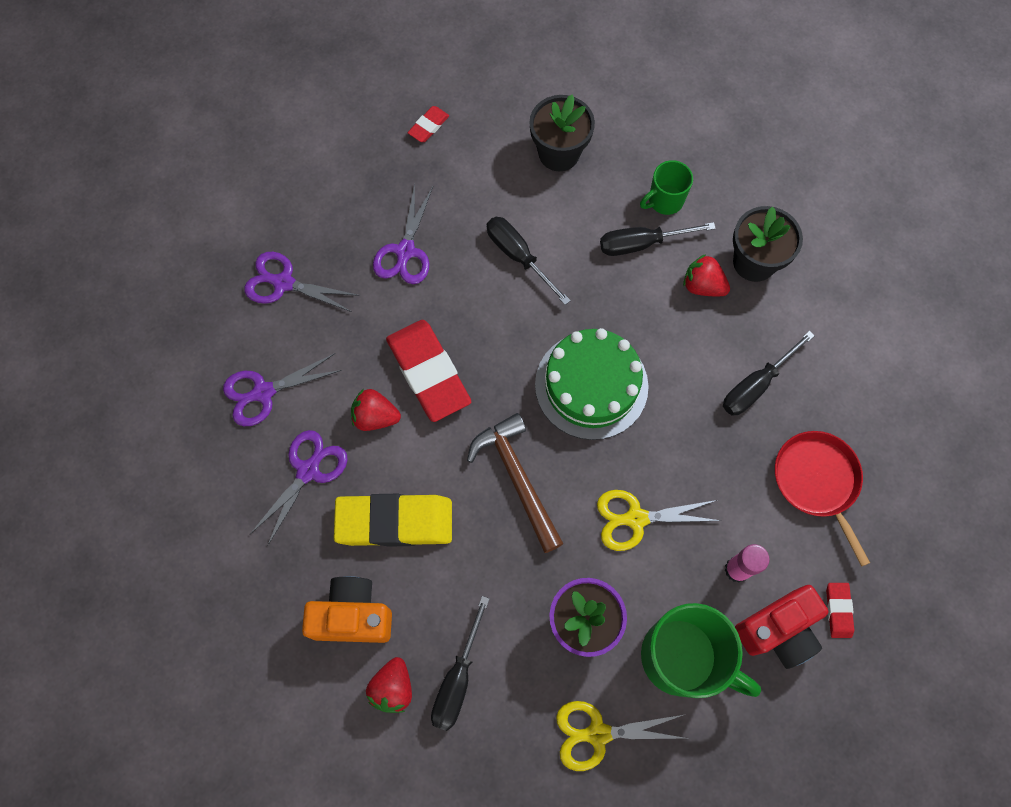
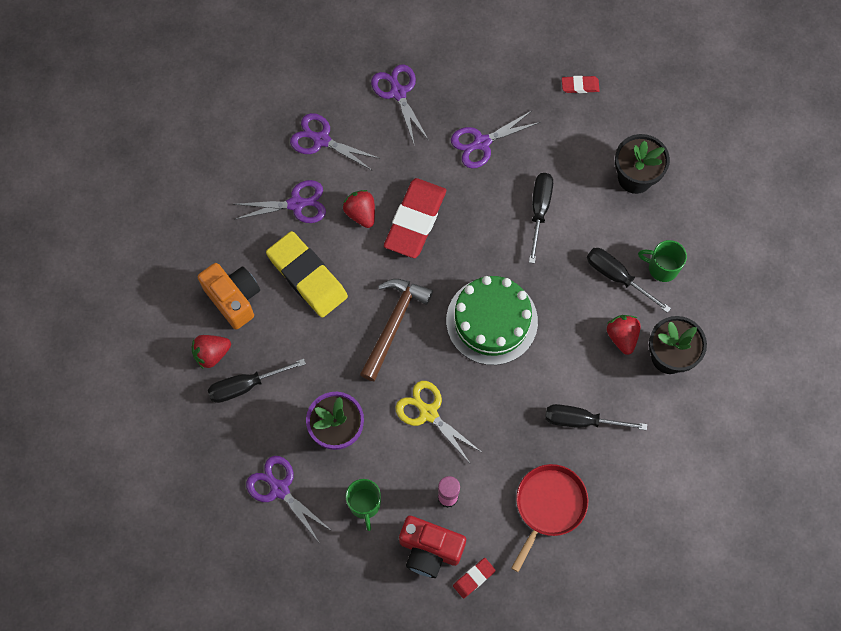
camera: 50 degrees right, 0 degrees up
(598, 734) = (279, 489): yellow scissors -> purple scissors
(682, 657) = (365, 504): green mug -> green mug, size x0.53

